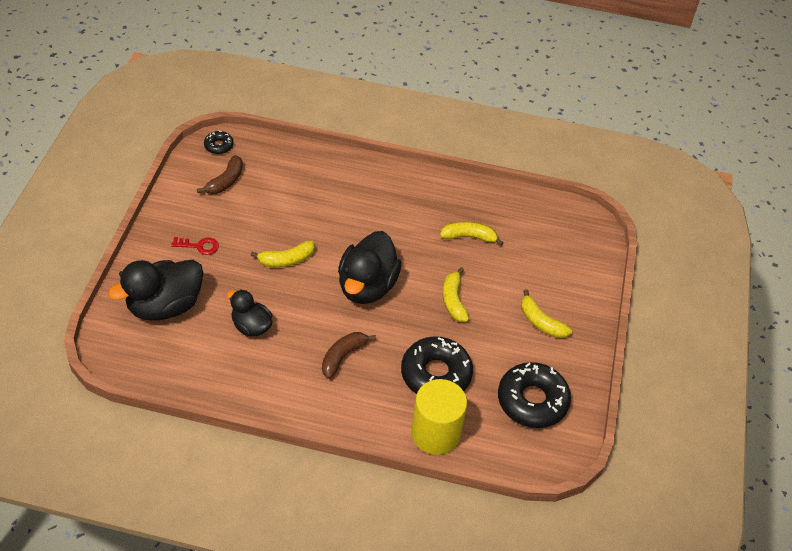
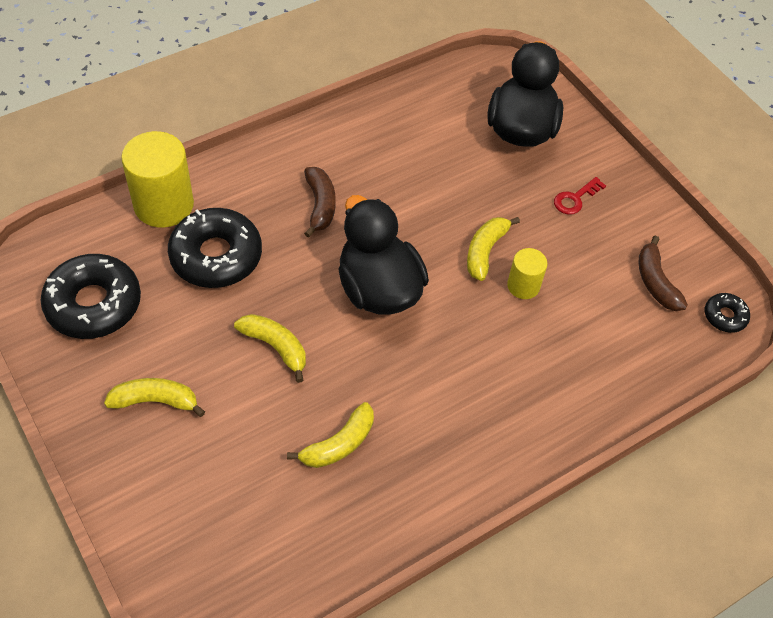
camera: 135 degrees right, 5 degrees up
(251, 326) = (430, 169): black duck -> none
(292, 230) = (523, 286): none -> yellow cylinder

